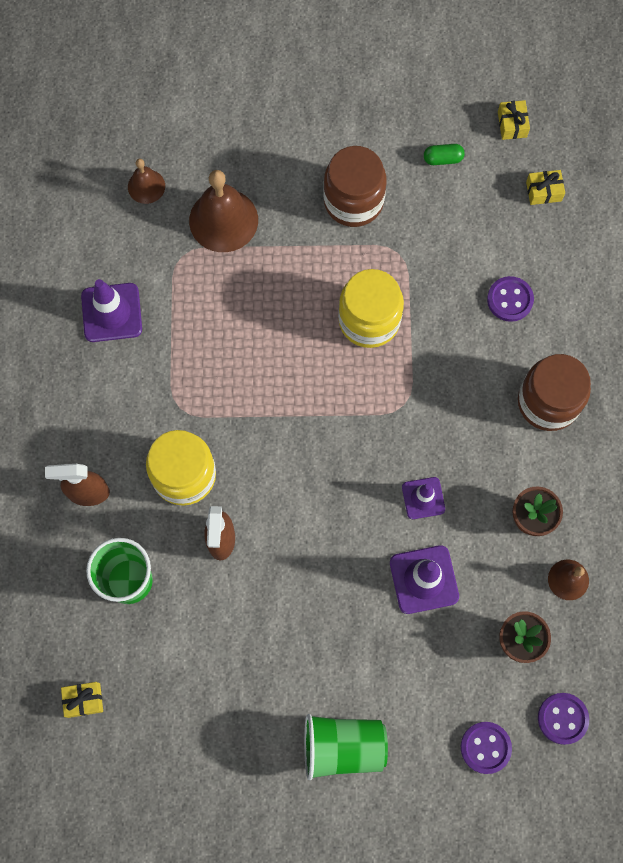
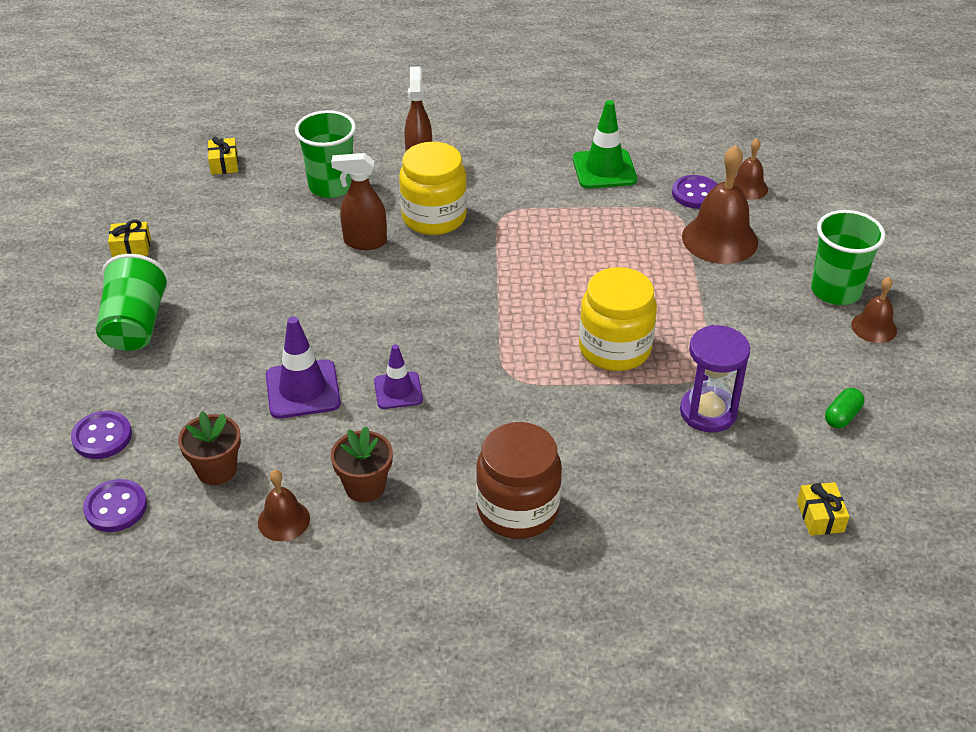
camera: 90 degrees right, 30 degrees down
(111, 312) = (604, 169): purple traffic cone -> green traffic cone
(295, 137) = (835, 290): none -> green cup
(341, 117) = (874, 327): none -> brown bell
(353, 201) = (764, 337): brown jar -> none
(441, 255) = (708, 412): none -> purple hourglass
(443, 159) = (842, 416): green capsule -> green capsule turned 45 degrees clockwise
(510, 300) = (656, 476): purple button -> purple button (695, 194)
(512, 124) = (913, 486): yellow gift -> yellow gift (131, 247)

